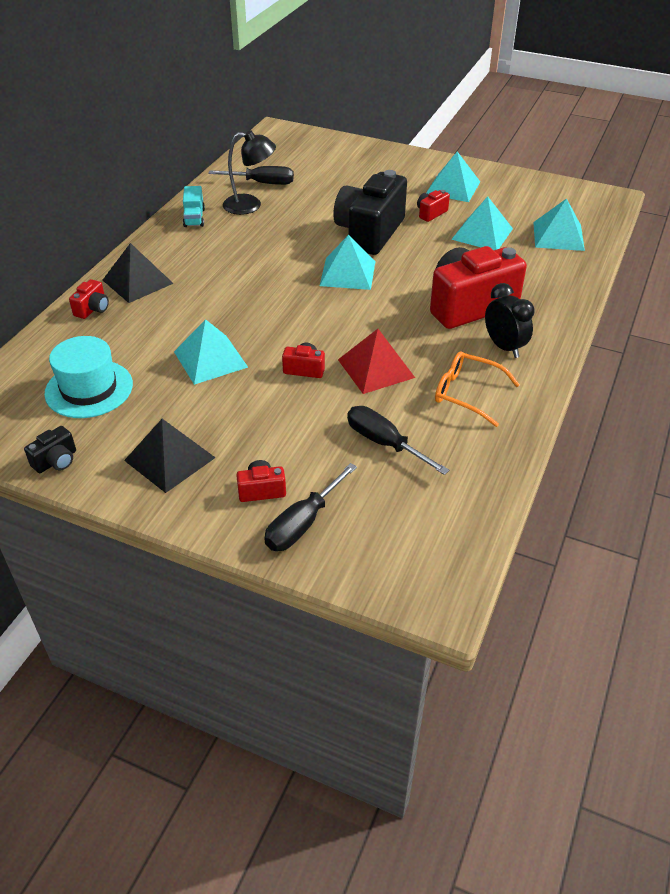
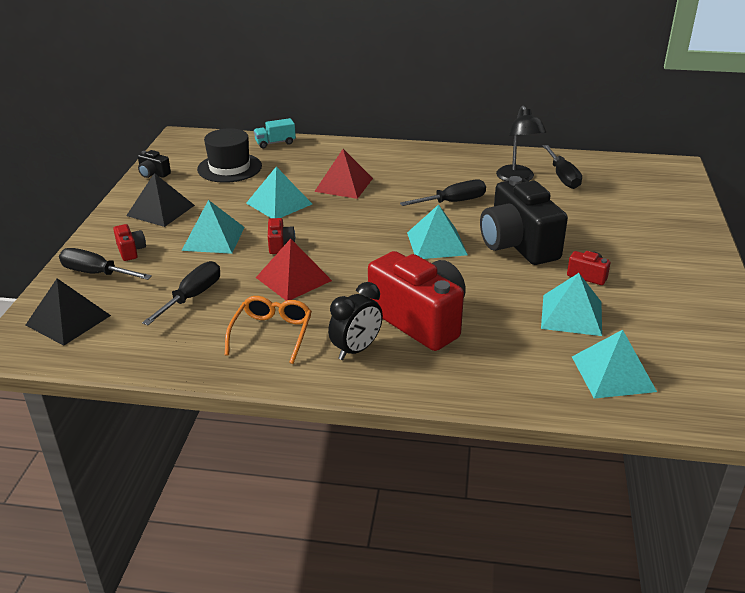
camera: 75 degrees right, 10 degrees down
(89, 389) = (229, 168): turquoise hat -> black hat
(92, 309) = (323, 149): red camera -> none
(137, 281) = (367, 156): black pyramid -> black pyramid (68, 320)
(194, 218) = (476, 159): turquoise truck -> turquoise truck (275, 143)
(194, 308) = (343, 184): none -> red pyramid
(275, 249) = (453, 202): none -> black screwdriver
(369, 233) = (518, 245): black camera -> black camera turned 120 degrees counterclockwise
(453, 187) = (660, 283): turquoise pyramid -> turquoise pyramid (213, 238)

